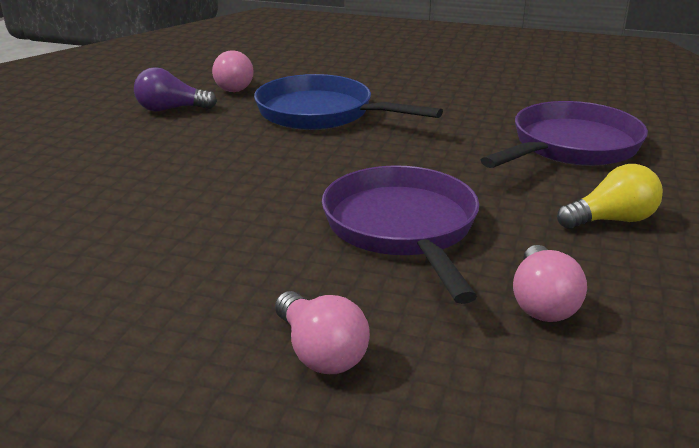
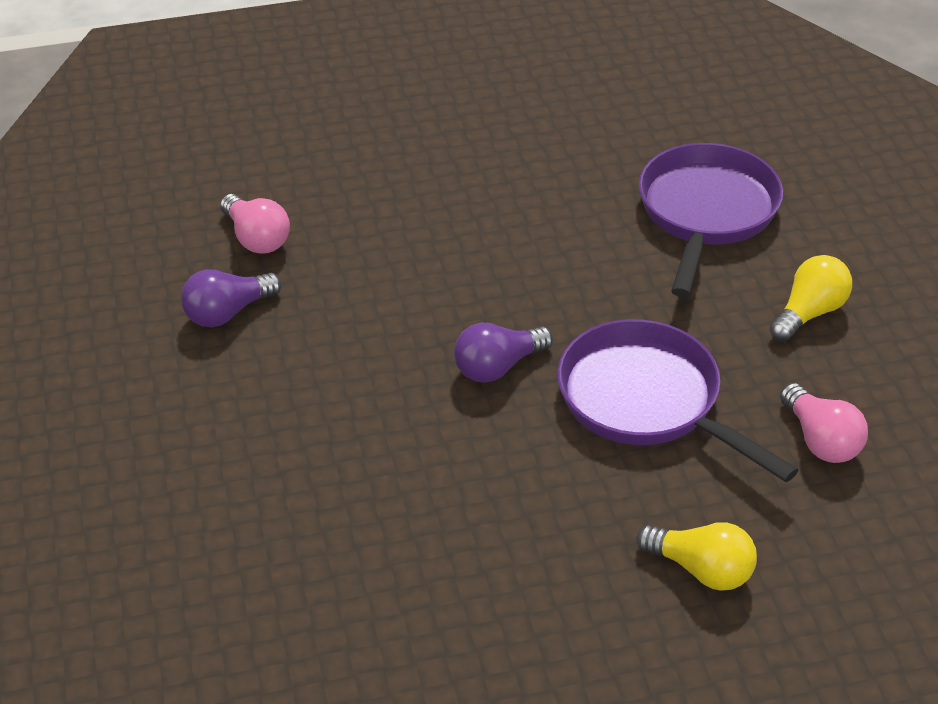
camera: 30 degrees left, 15 degrees up
(308, 177) = (498, 367): none -> purple light bulb
(320, 352) = (701, 569): pink light bulb -> yellow light bulb
(321, 113) = (410, 252): blue pan -> none

